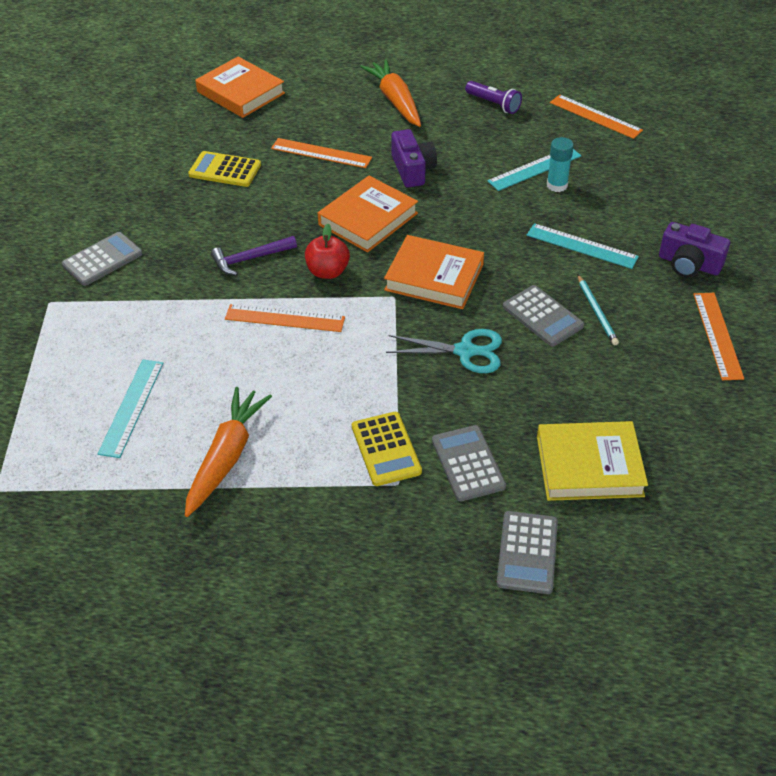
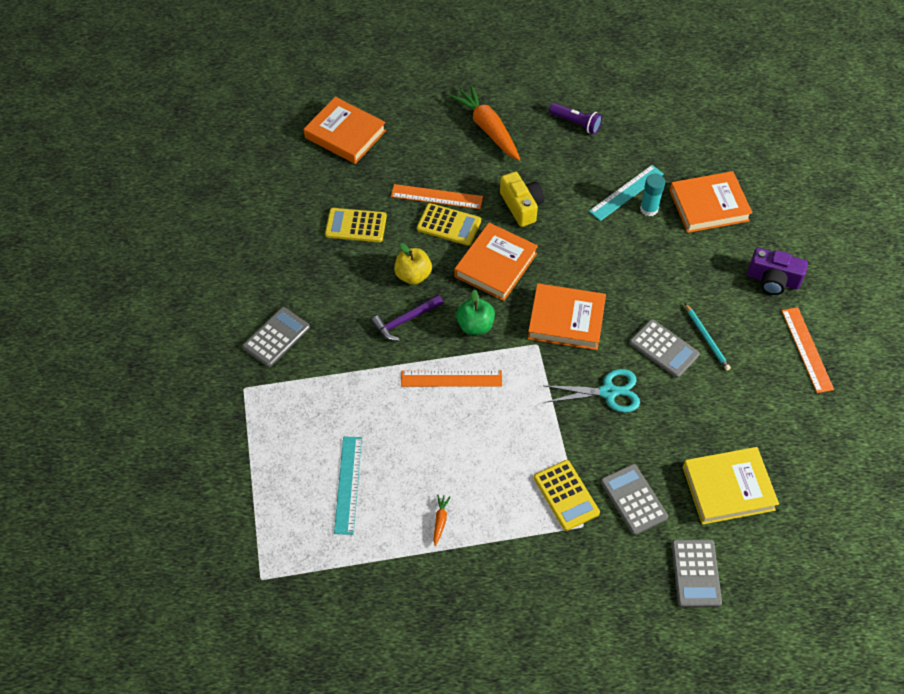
camera: 10 degrees left, 10 degrees up
(227, 457) = (440, 521): orange carrot -> orange carrot, size x0.41
(272, 219) = (413, 275): none -> yellow apple
(327, 178) = (449, 225): none -> yellow calculator
(328, 272) = (475, 325): red apple -> green apple
(412, 170) = (521, 206): purple camera -> yellow camera
(581, 246) = (682, 272): turquoise ruler -> none
(595, 116) = (667, 127): orange ruler -> none
(627, 189) = (709, 206): none -> orange book

